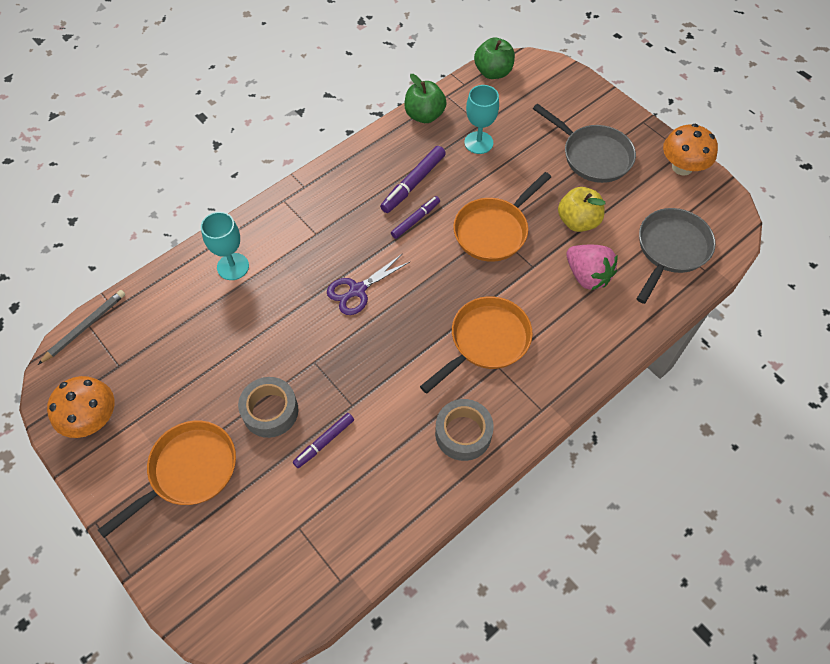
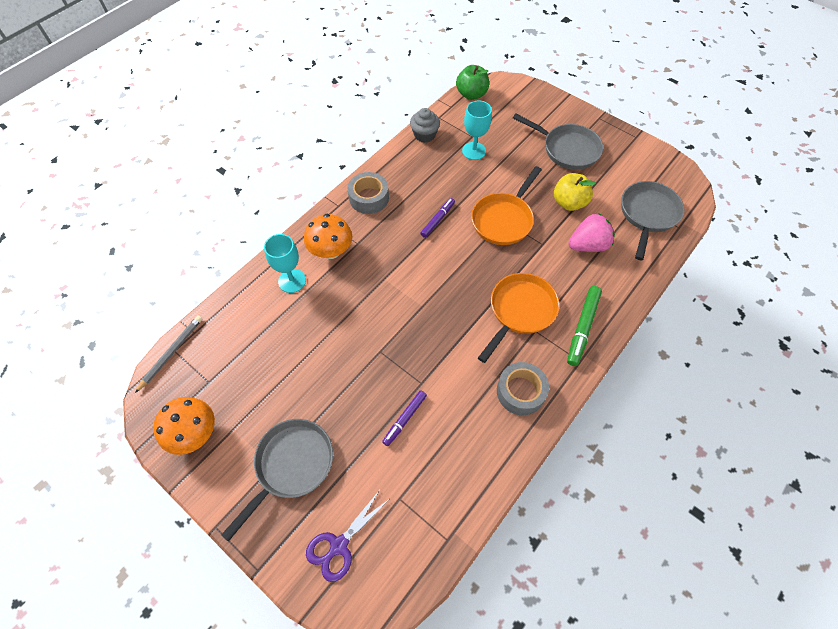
camera: 10 degrees left, 0 degrees up
(189, 471) = (291, 465): orange pan -> grey pan
(270, 411) = (352, 400): grey tape -> grey tape (369, 198)
(357, 290) = (403, 285): purple scissors -> purple scissors (339, 545)
(413, 183) = (429, 190): purple marker -> none
(424, 115) = (424, 135): green apple -> grey cupcake
(555, 372) = (582, 328): none -> green marker
(587, 276) = (588, 245): pink strawberry -> pink strawberry turned 60 degrees counterclockwise
(682, 167) = (639, 149): orange mushroom -> orange mushroom (331, 251)

